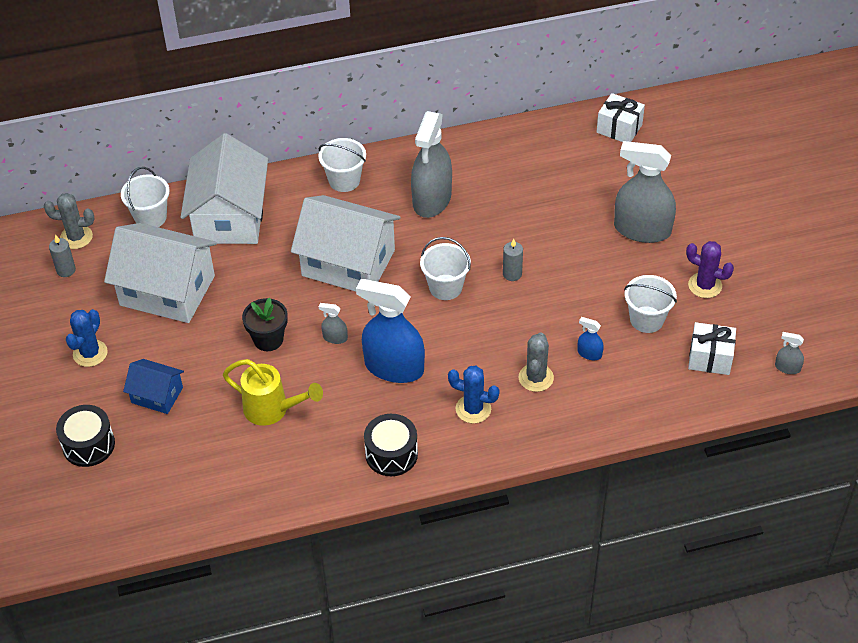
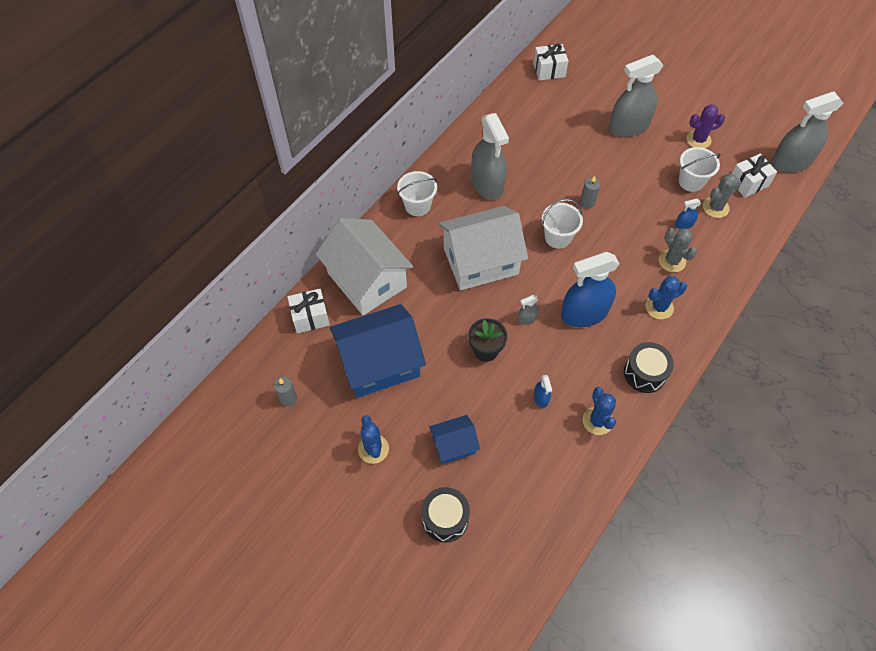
camera: 40 degrees left, 10 degrees up
(76, 237) = (270, 368): grey cactus -> grey cactus (715, 207)
(150, 217) = (310, 317): white bucket -> white gift
(167, 290) = (379, 363): white house -> blue house
(272, 410) = (541, 398): yellow watering can -> blue spray bottle
(301, 462) = (597, 421): none -> blue cactus
(787, 367) = (791, 162): grey spray bottle -> grey spray bottle, size x2.40

